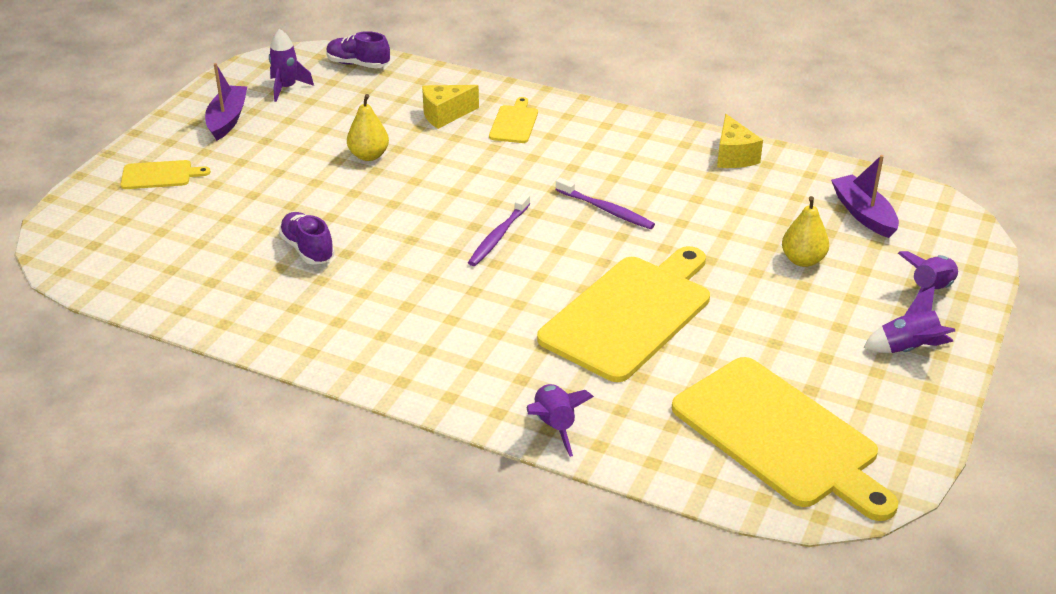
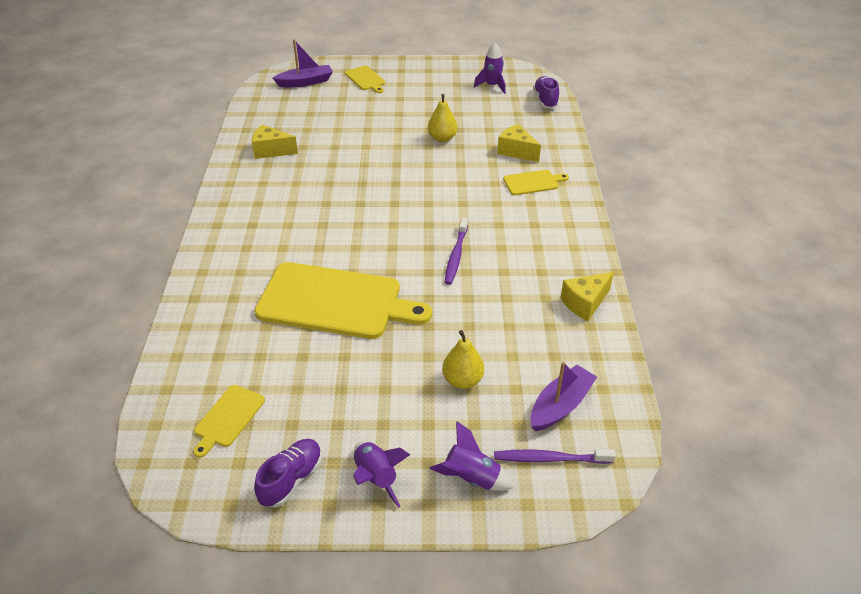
camera: 65 degrees right, 5 degrees up
(227, 119) = (439, 79): purple boat -> purple boat (305, 82)
(263, 298) = (271, 151): none -> yellow cheese
(307, 249) = (326, 150): purple shoe -> purple shoe (291, 480)
(498, 236) = (389, 216): purple toothbrush -> purple toothbrush (550, 459)
(554, 426) = (197, 300): purple rocket -> none
(780, 436) = (228, 418): yellow cutting board -> yellow cutting board, size x0.45

